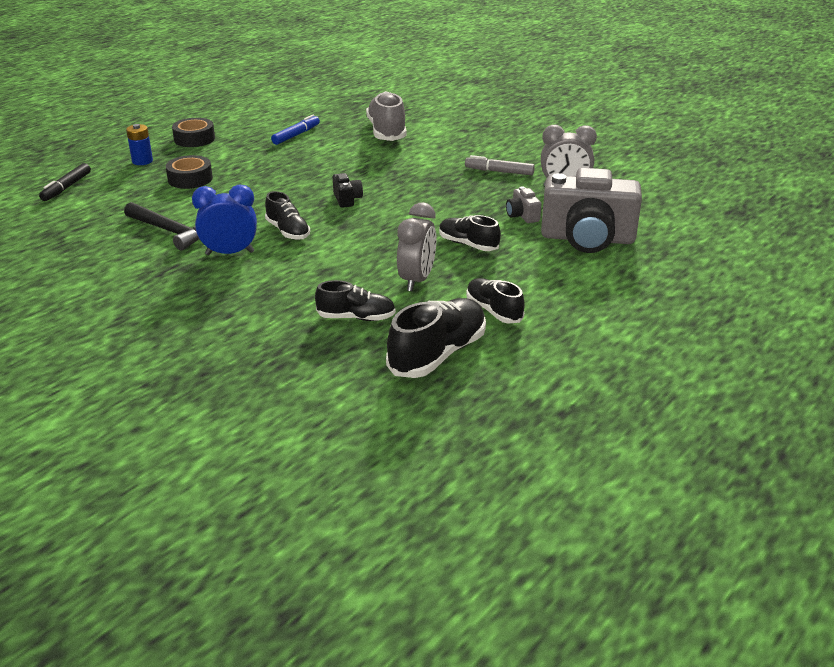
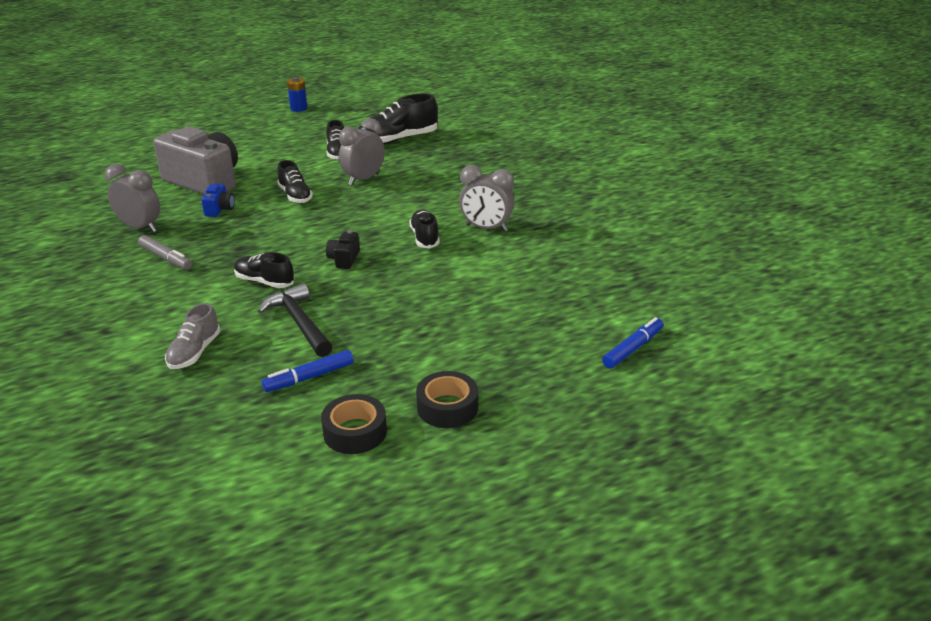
camera: 155 degrees left, 0 degrees up
(67, 187) = (632, 349): black marker -> blue marker
(142, 161) = (532, 375): blue battery -> blue battery (299, 108)
(171, 231) = (529, 260): black hammer -> black hammer (299, 322)
(190, 179) = (484, 327): black tape -> black tape (355, 432)
(230, 253) = (486, 228): blue clock -> grey clock
(356, 318) = (427, 166): black shoe -> black shoe (264, 282)
(387, 131) = (194, 352): grey shoe -> grey shoe, size x0.62
(522, 215) = (219, 209): grey camera -> blue camera

